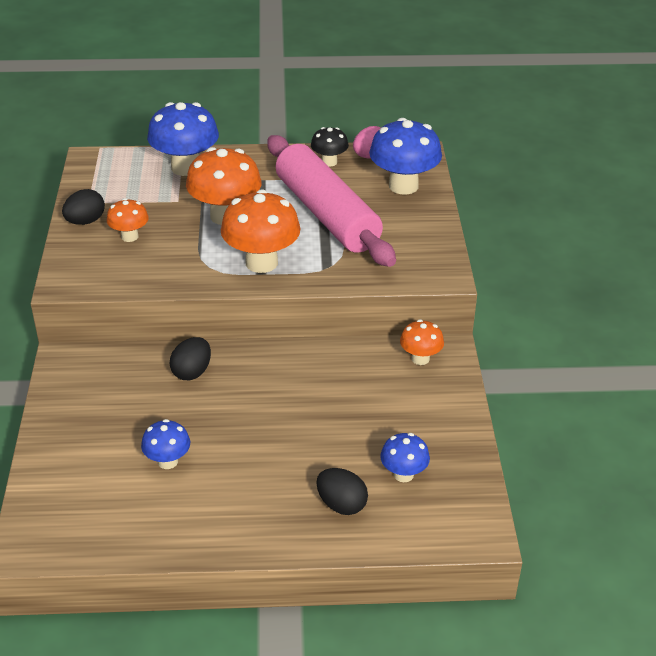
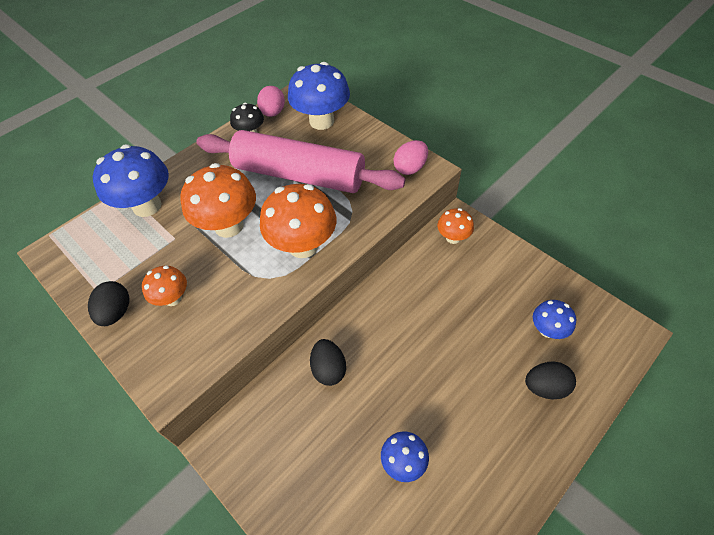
camera: 40 degrees left, 15 degrees up
(428, 265) = (410, 168): none -> pink egg

